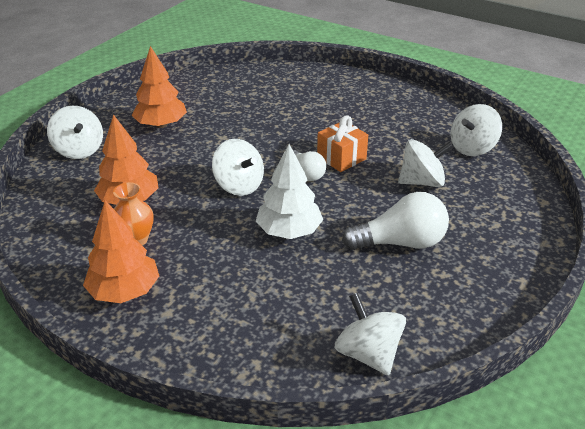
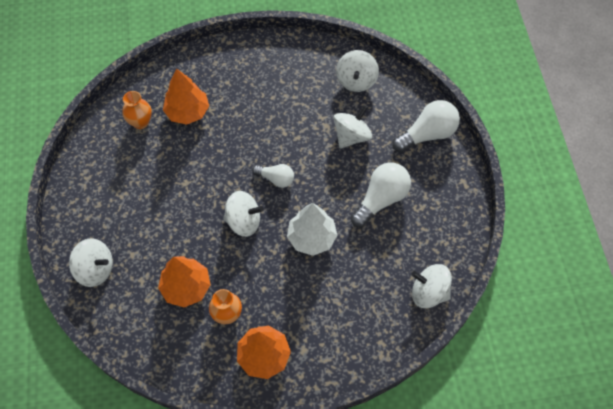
camera: 40 degrees left, 25 degrees up
(161, 125) = (127, 201): orange tree -> orange tree (187, 112)
(236, 88) = (140, 122): none -> orange vase
(341, 158) = (284, 148): orange gift -> none
(515, 221) = (427, 134): none -> white light bulb

